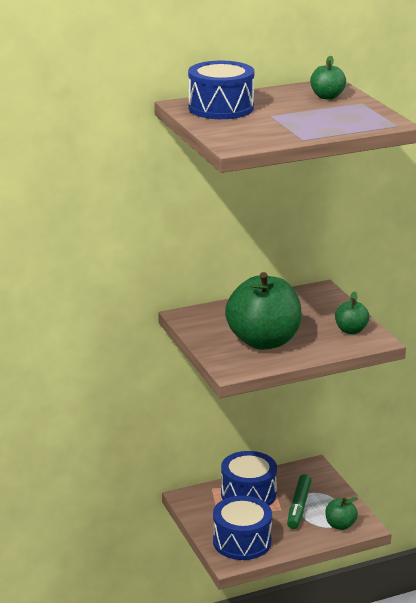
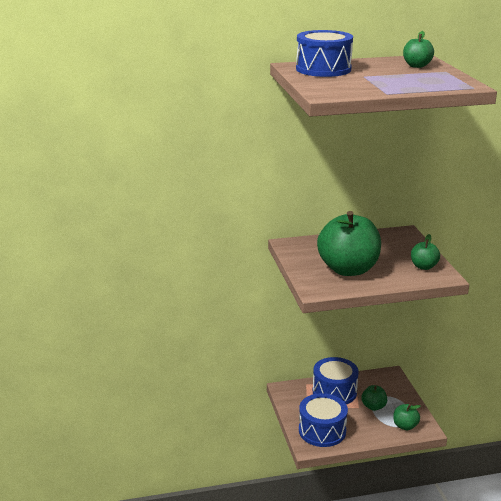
camera: 10 degrees right, 0 degrees up
(299, 506) = (373, 406): green marker -> green apple

